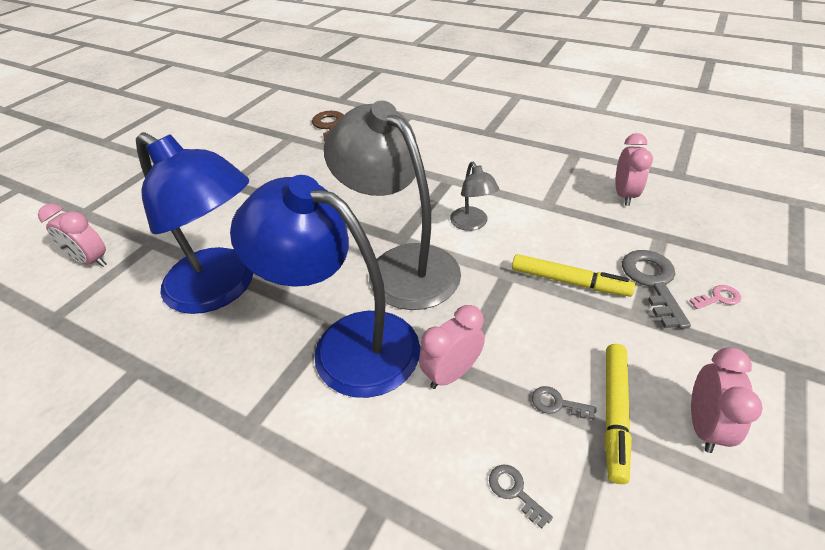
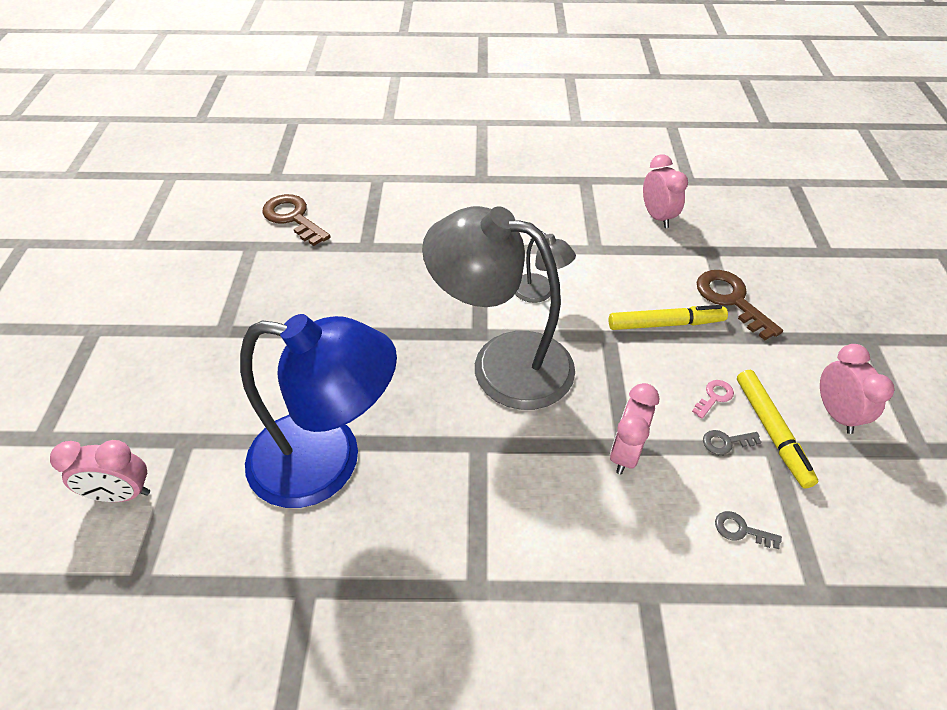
camera: 30 degrees left, 5 degrees up
(347, 344) = (510, 466): blue lamp -> none
(652, 282) = (731, 300): grey key -> brown key
(718, 298) = (786, 297): pink key -> pink key (714, 397)

